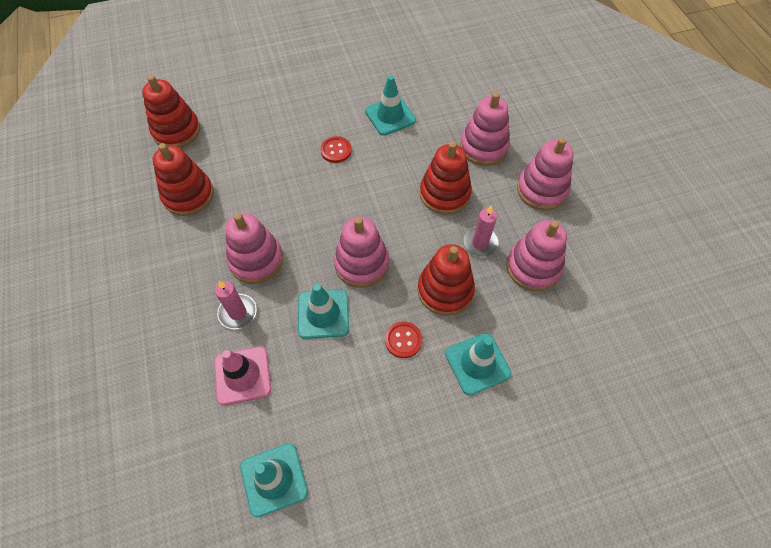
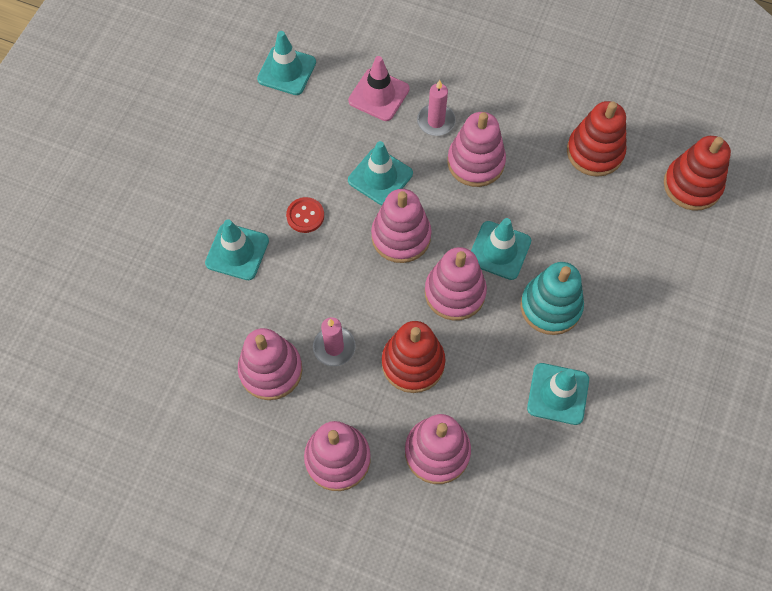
camera: 130 degrees right, 5 degrees up
(319, 200) = (499, 250): none -> turquoise traffic cone
(336, 150) = (550, 306): red button -> turquoise stacking toy
(374, 204) = (455, 292): none -> pink stacking toy
(445, 290) = (317, 280): red stacking toy -> none

